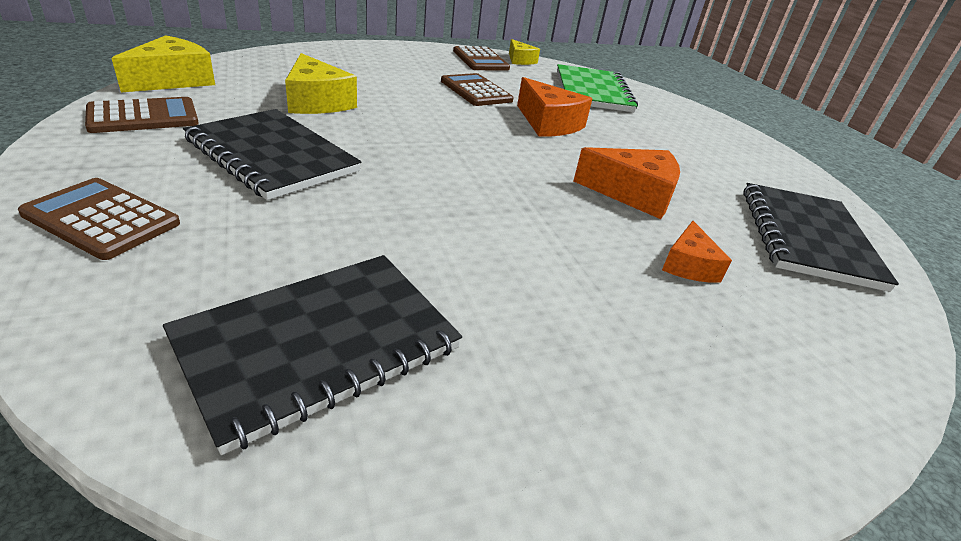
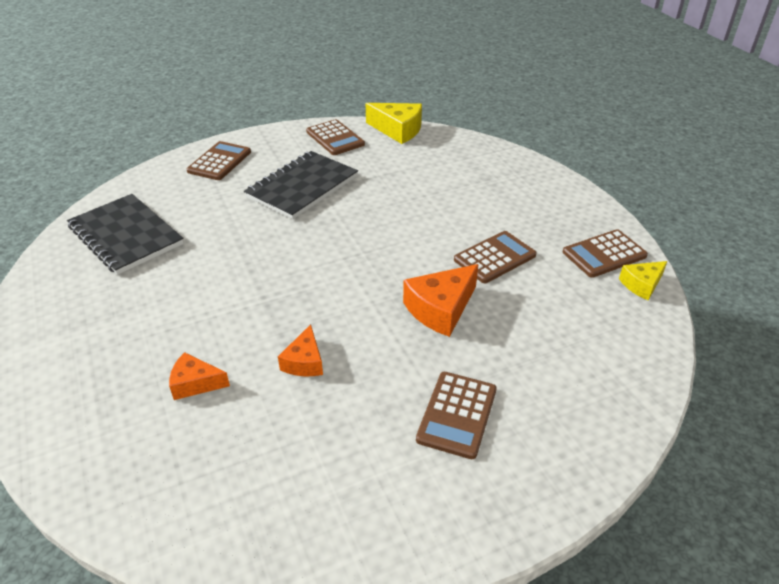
camera: 90 degrees right, 5 degrees up
(316, 102) = (400, 184): yellow cheese -> none
(592, 91) = (580, 350): green notebook -> none
(633, 194) = (304, 361): orange cheese -> orange cheese, size x0.61
(673, 140) = (457, 414): none -> brown calculator
(807, 237) = (251, 494): black notebook -> none

